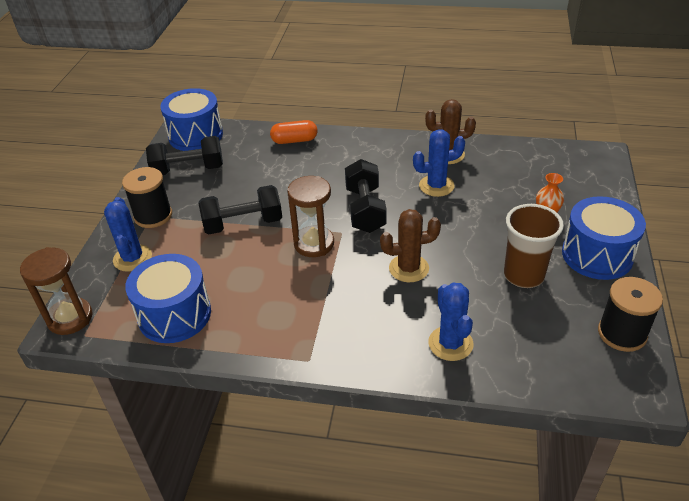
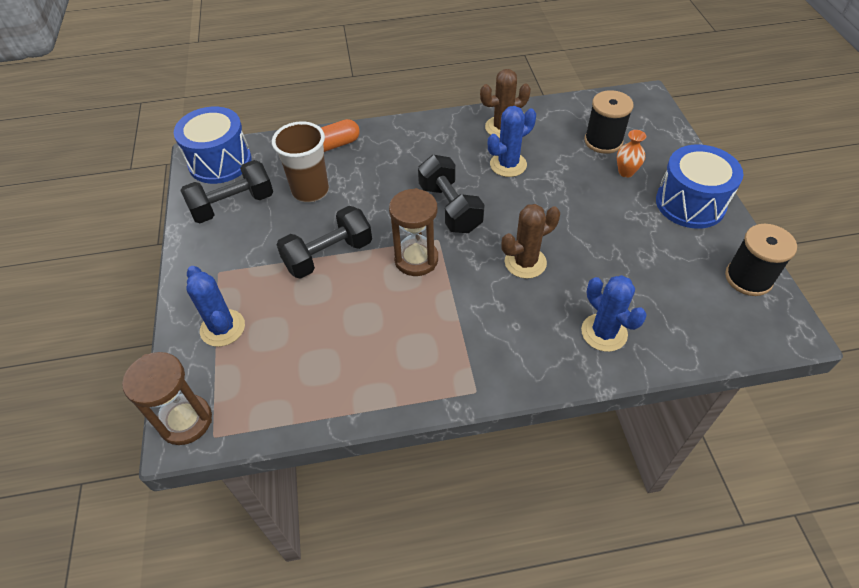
camera: 20 degrees left, 10 degrees up
(153, 216) = (220, 271): black spool -> black spool (603, 141)
(174, 314) = (306, 382): blue drum -> none
(523, 275) = (636, 242): brown cup -> brown cup (310, 191)

